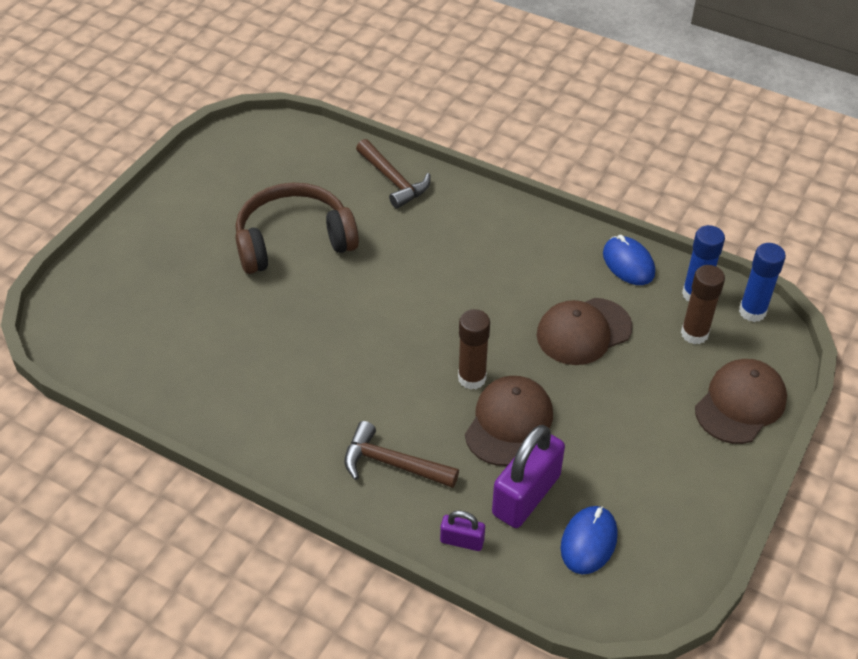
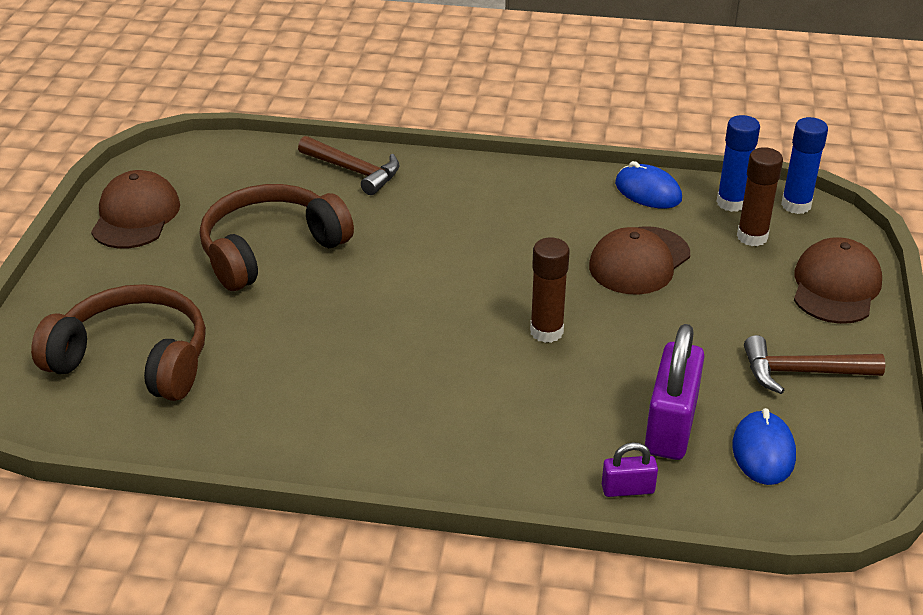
camera: 20 degrees left, 10 degrees down
(151, 314) = (134, 359): none -> brown headphones
(392, 463) = (505, 435): brown hammer -> brown hammer (801, 372)
(509, 422) = (611, 363): brown cap -> brown cap (135, 216)

